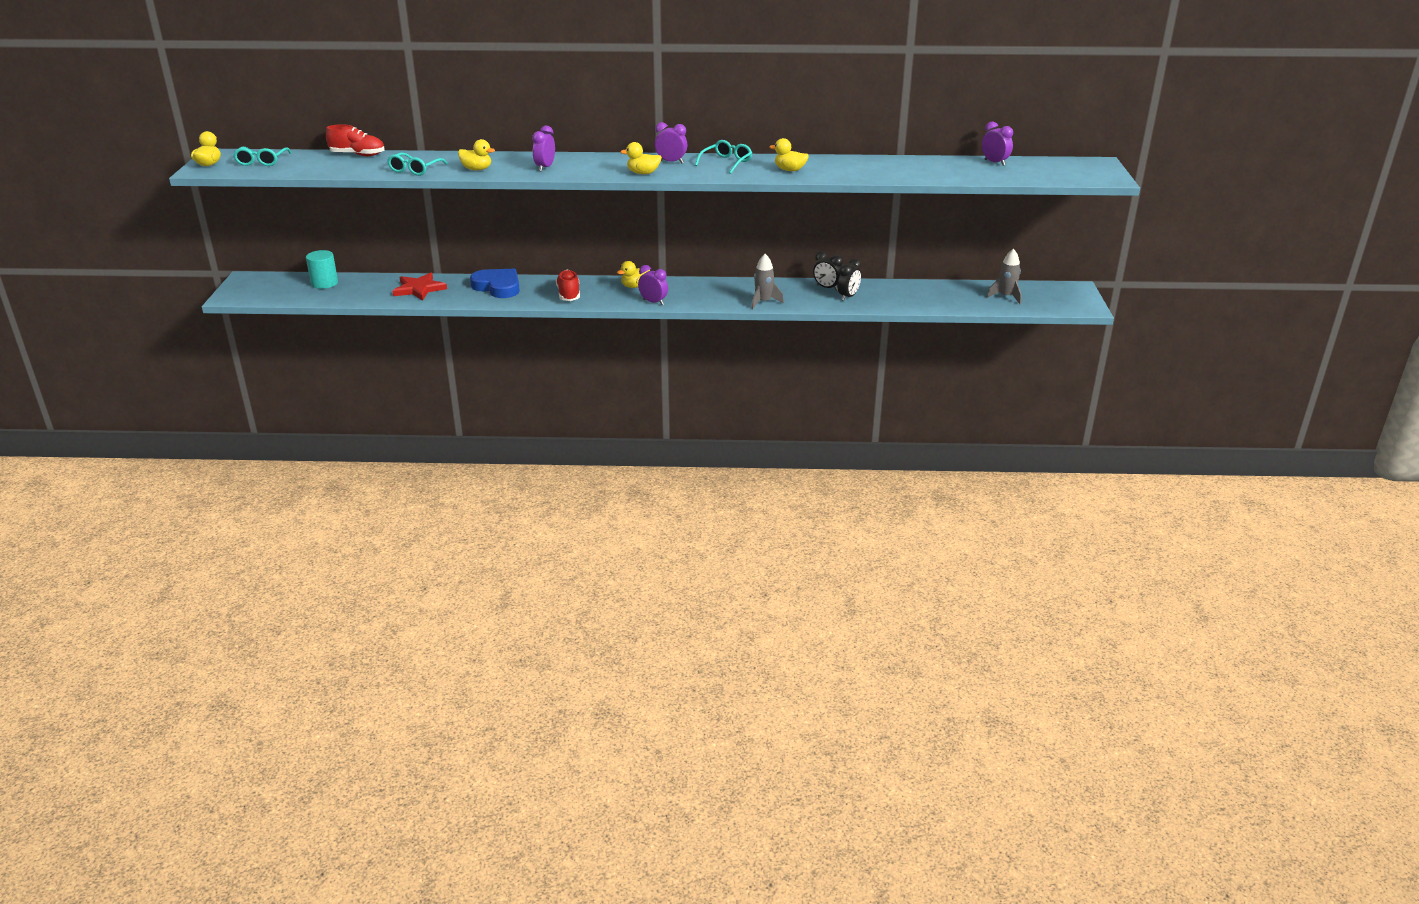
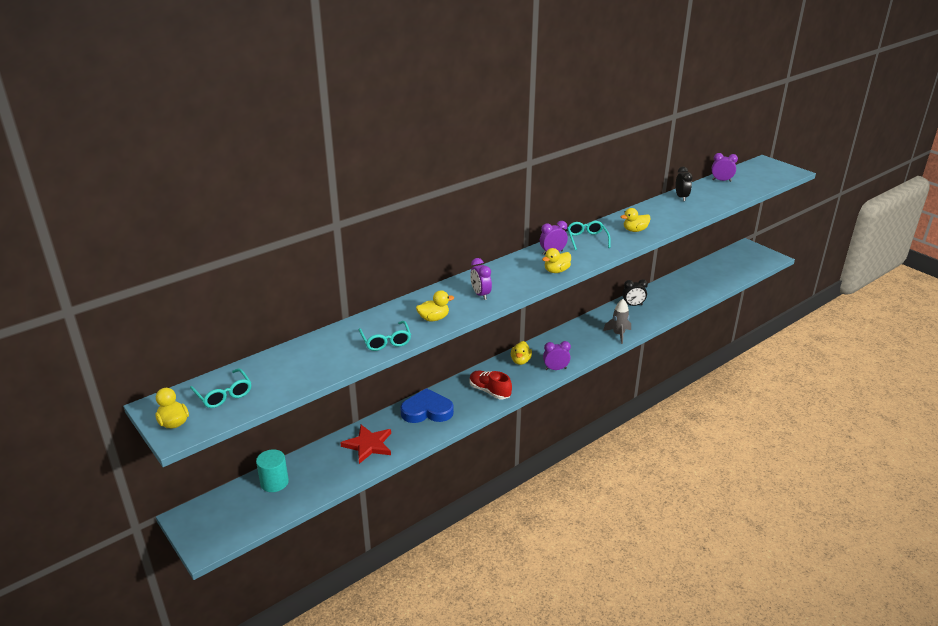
camera: 40 degrees left, 0 degrees up
(357, 155) = (302, 347): red shoe -> none
(848, 296) = (655, 306): black clock -> black clock (681, 197)
(1006, 297) = (728, 268): grey rocket -> none

